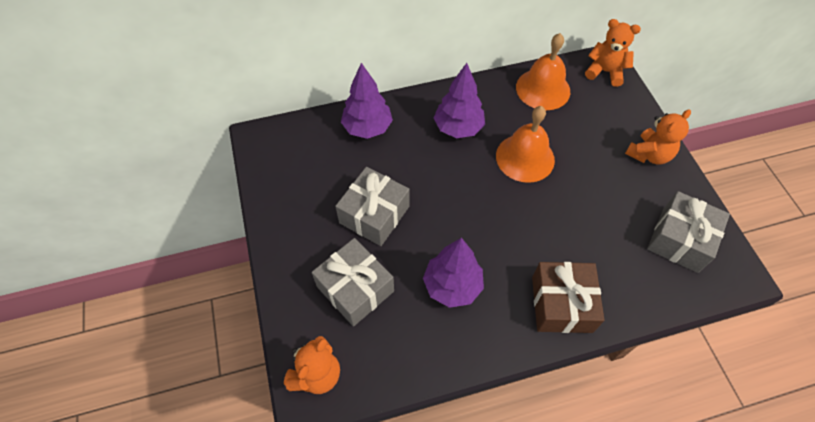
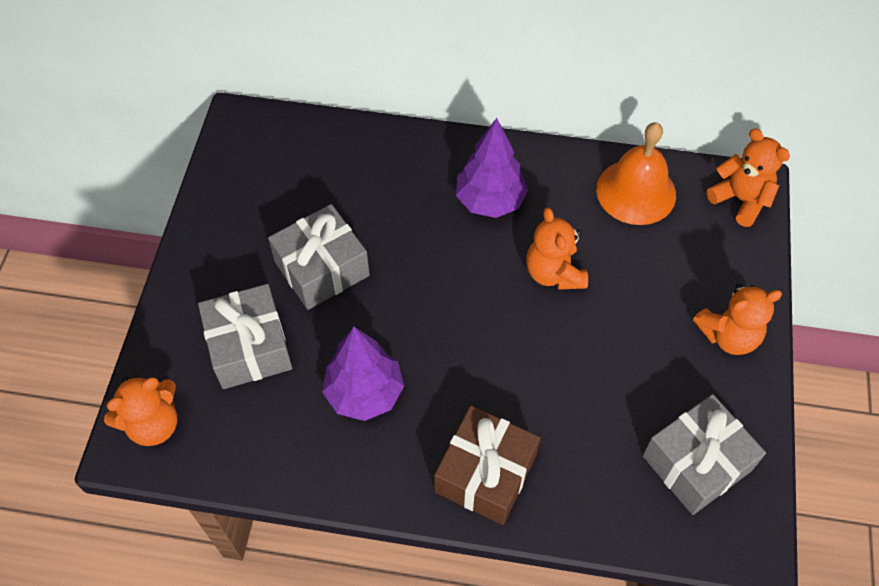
camera: 25 degrees right, 0 degrees up
(367, 128) = (375, 158): purple tree -> none
(525, 157) = (554, 273): orange bell -> orange teddy bear

